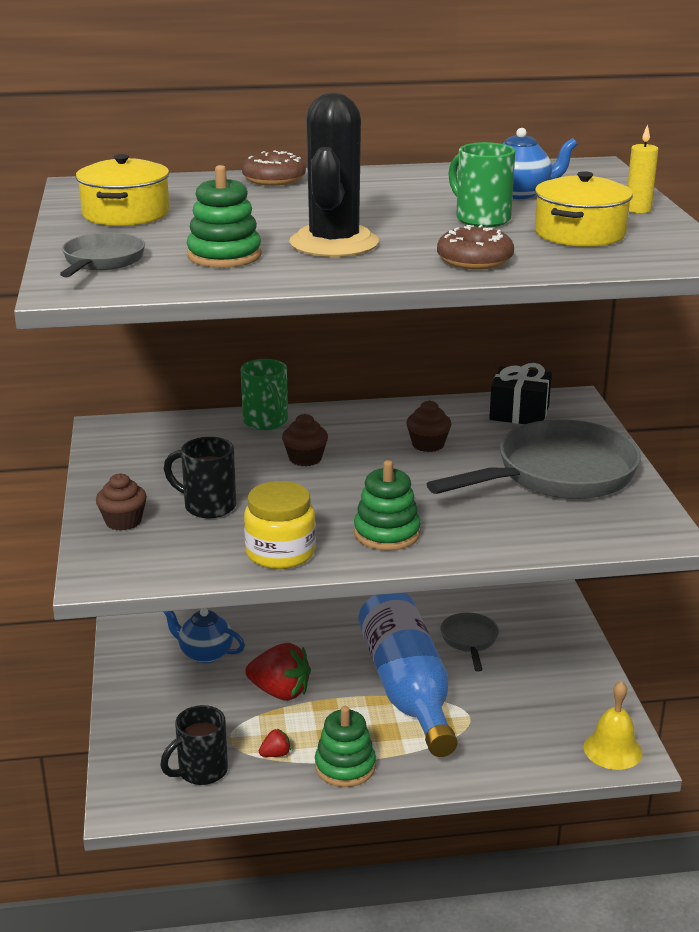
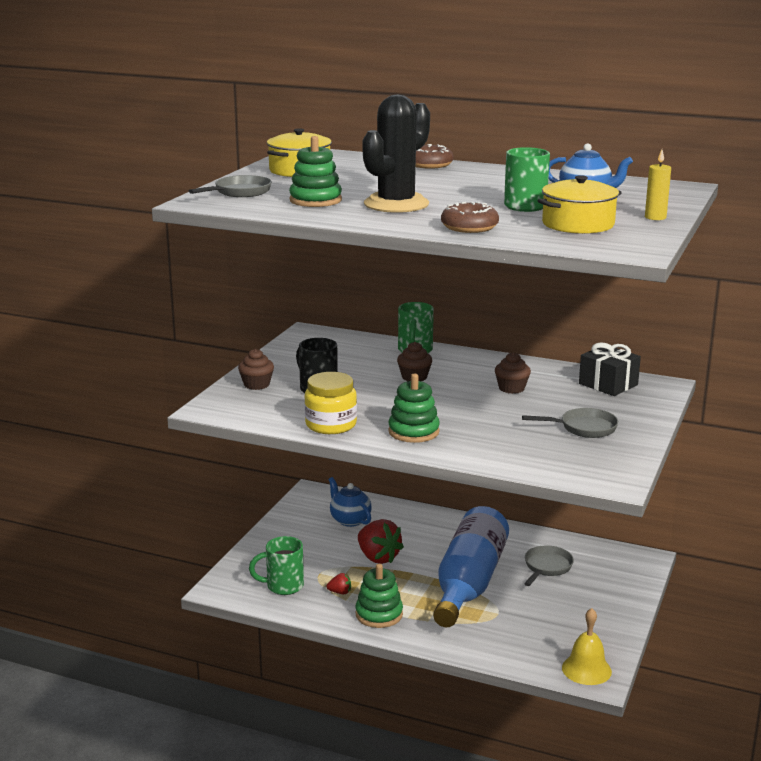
camera: 30 degrees right, 5 degrees down
(201, 771) = (283, 586): black mug -> green mug
(557, 475) = (584, 428): grey pan -> grey pan, size x0.48

